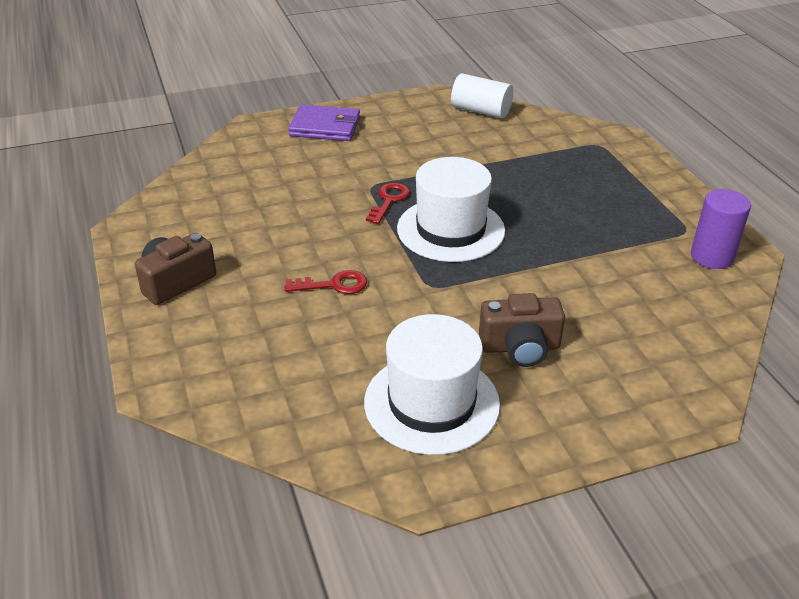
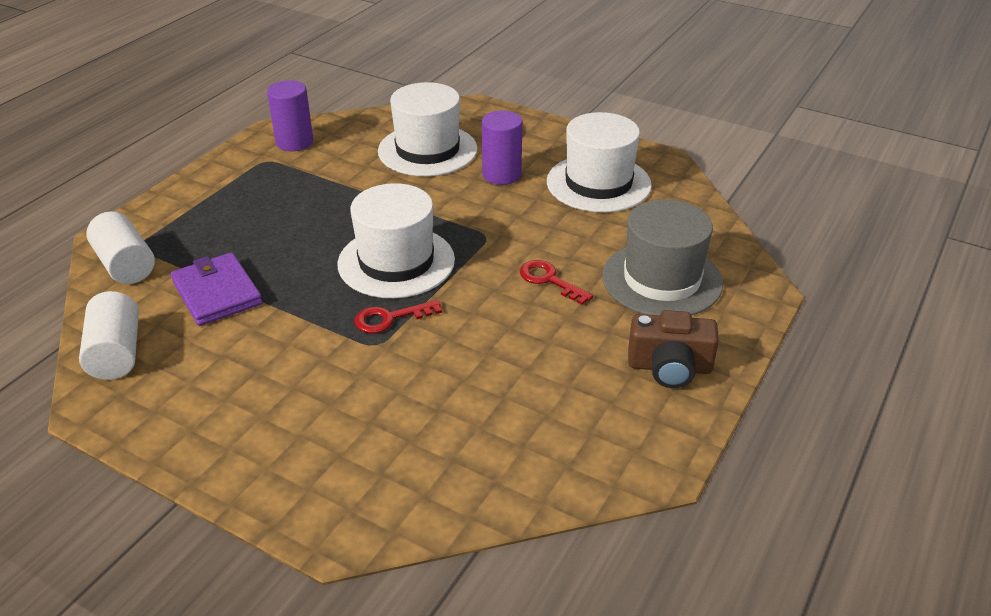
camera: 130 degrees left, 0 degrees up
(253, 341) = (662, 279): none -> grey hat
(325, 127) = (276, 460): purple wallet -> purple wallet (217, 293)
(520, 347) = (501, 175): brown camera -> purple cylinder
(578, 134) = (125, 265): none -> white cylinder
(619, 326) = (427, 150): none -> white hat

